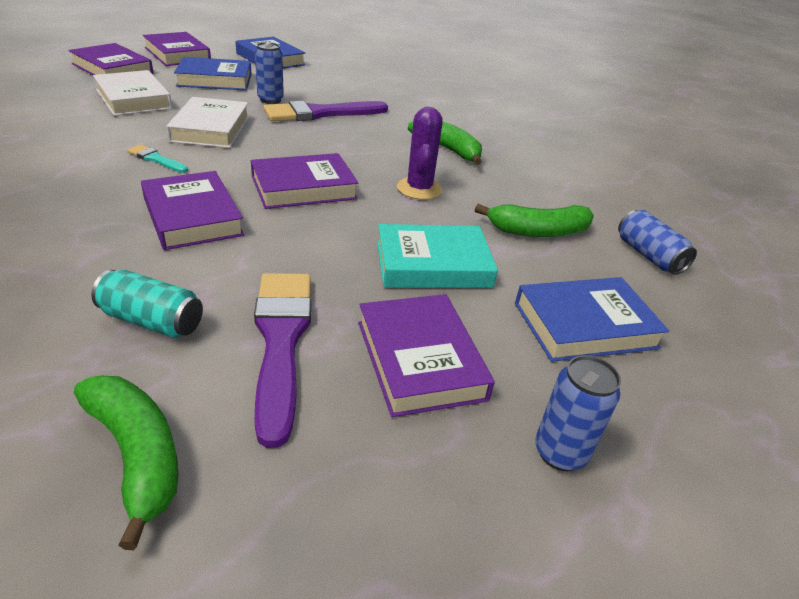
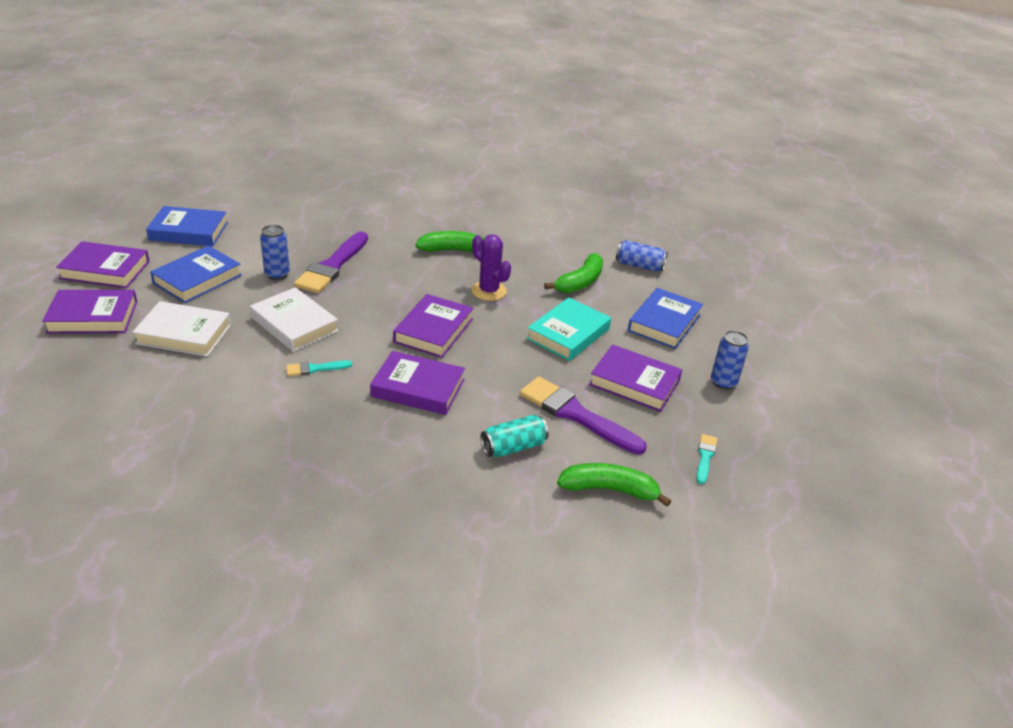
camera: 45 degrees left, 0 degrees up
(342, 533) = (705, 457): none -> turquoise brush

